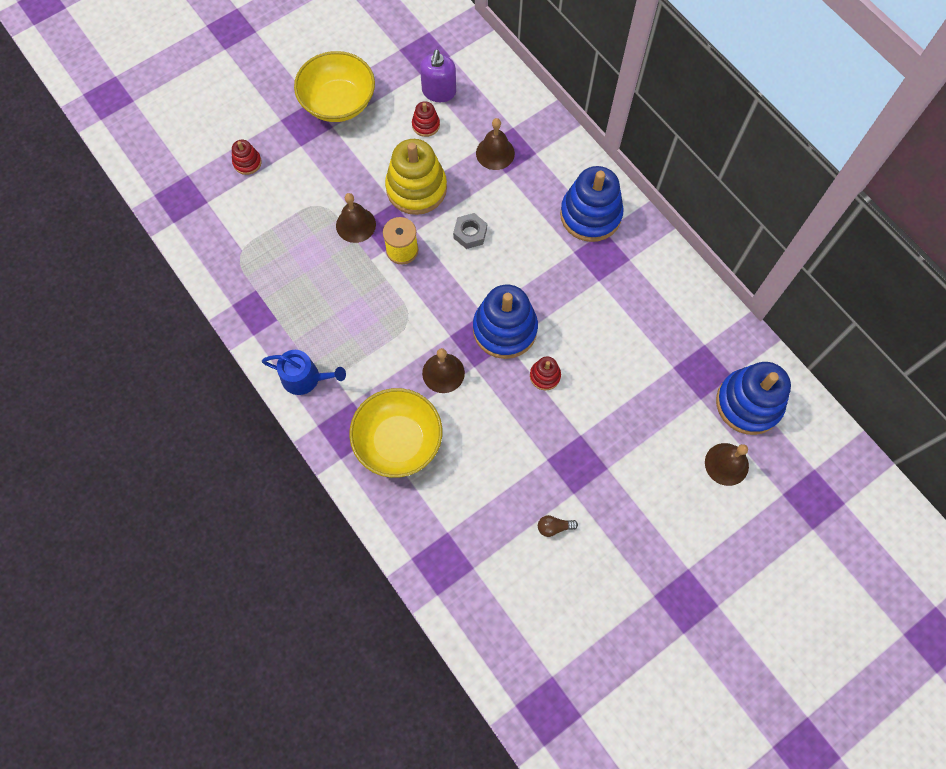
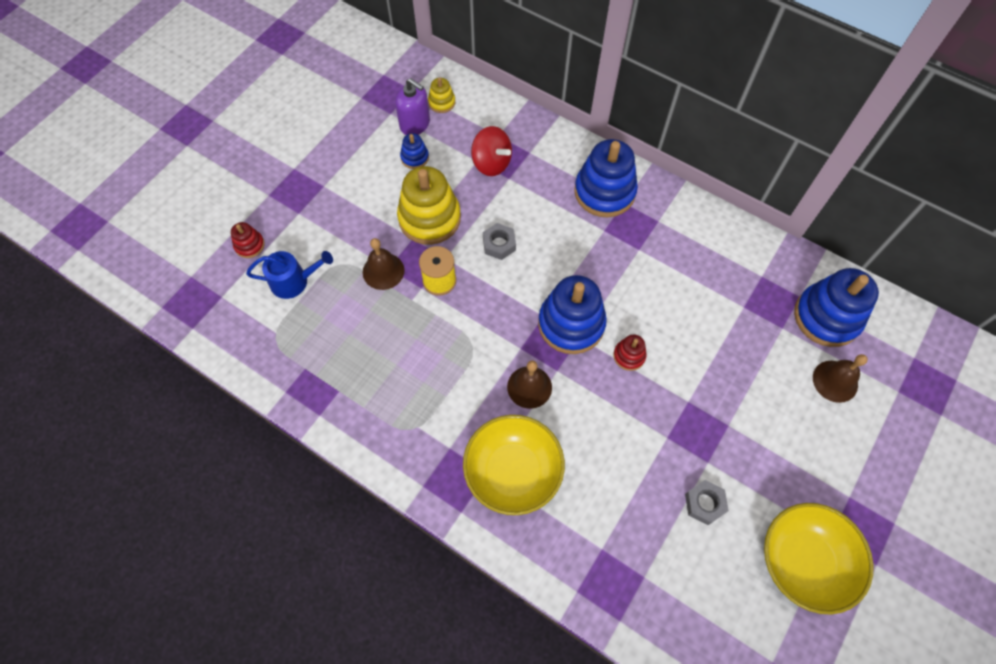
camera: 20 degrees left, 5 degrees down
(305, 378) = (391, 440): blue watering can -> blue watering can (294, 281)
(338, 102) = (321, 162): yellow bowl -> yellow bowl (803, 561)
(426, 125) = (414, 157): red stacking toy -> blue stacking toy
(439, 92) = (415, 124): purple soap dispenser -> purple soap dispenser turned 45 degrees counterclockwise
(472, 77) = (441, 102): none -> yellow stacking toy
(495, 153) = (491, 163): brown bell -> red spinning top
(554, 527) = (704, 503): brown light bulb -> grey nut

